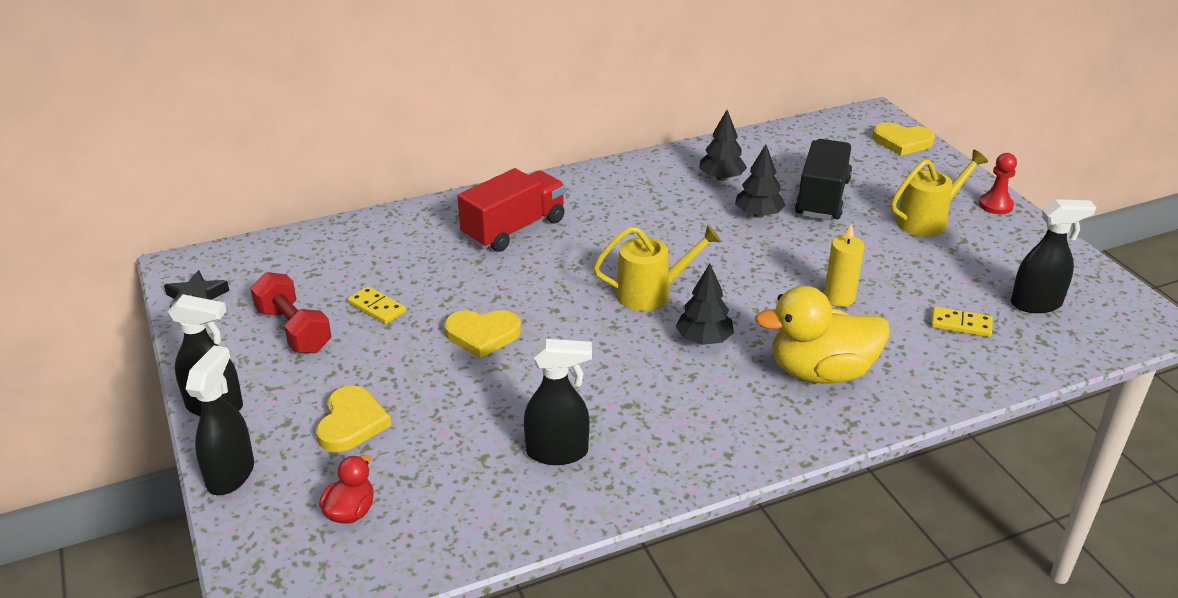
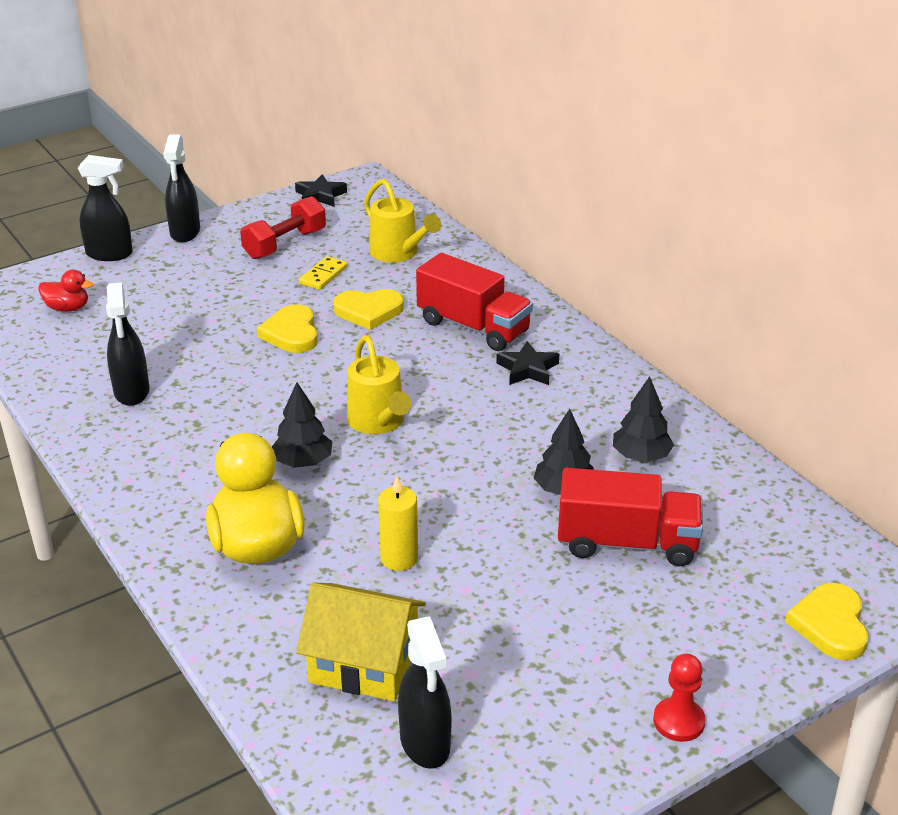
camera: 80 degrees right, 0 degrees up
(351, 423) = (168, 291): yellow heart -> yellow heart (368, 311)
(591, 210) = (527, 369): none -> black star
(822, 198) = (627, 543): black truck -> red truck
(927, 220) = (606, 643): yellow watering can -> yellow watering can (398, 253)
(961, 324) = (364, 663): yellow domino -> yellow house

